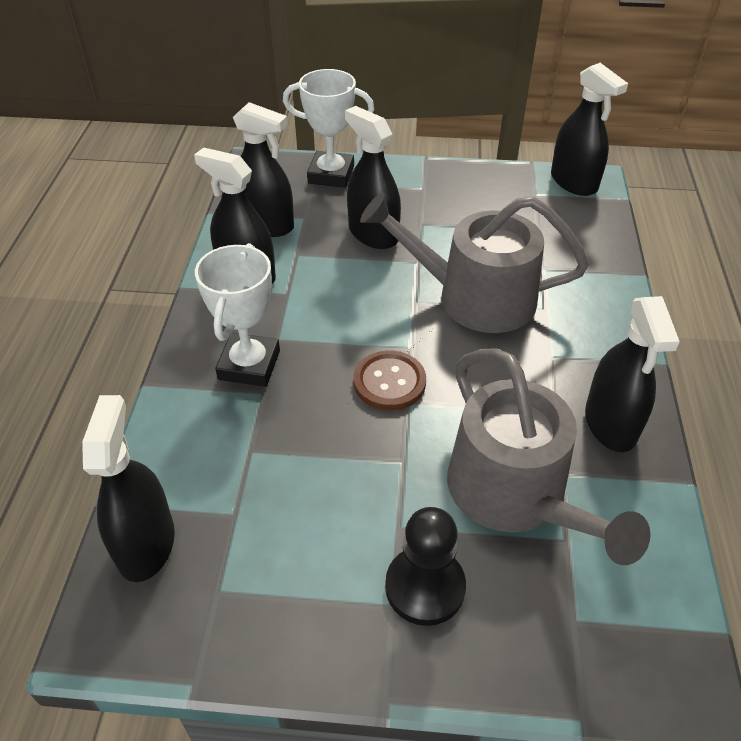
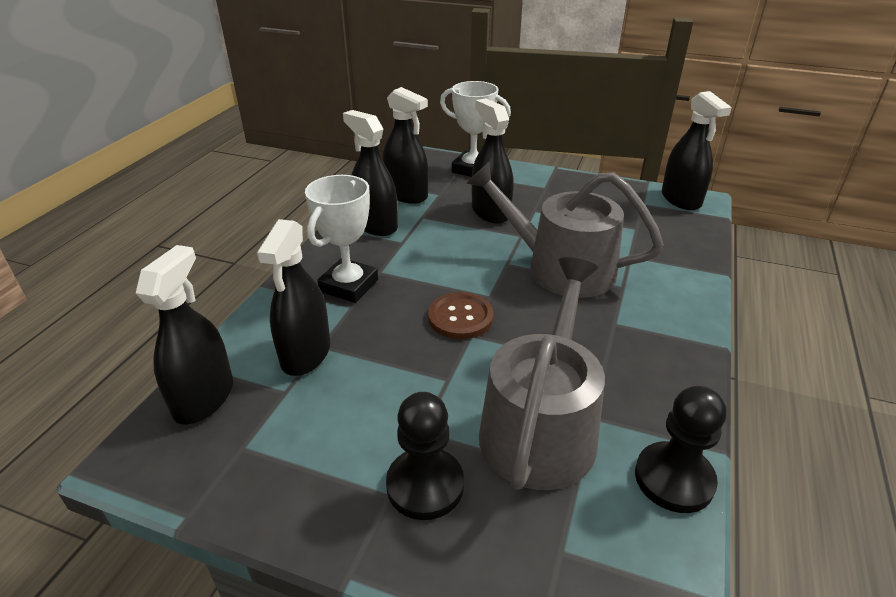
camera: 15 degrees right, 10 degrees down
(515, 494) = (541, 426): grey watering can -> grey watering can turned 150 degrees counterclockwise
(610, 423) = (655, 386): black spray bottle -> black spray bottle (306, 353)
(654, 522) = (674, 479): none -> black pawn

